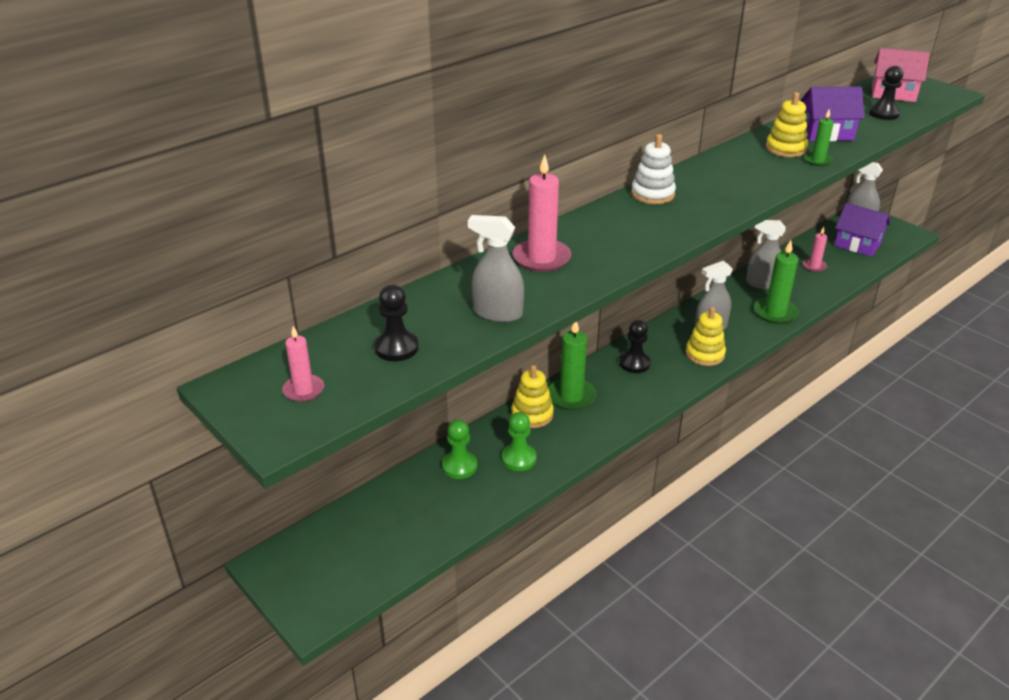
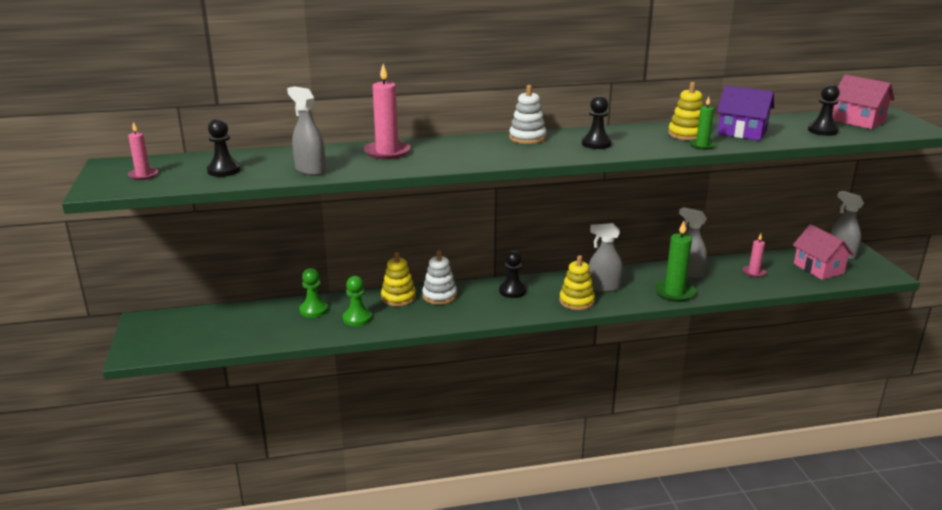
camera: 30 degrees right, 10 degrees down
(571, 396) = (439, 296): green candle -> white stacking toy
(726, 184) = (596, 144): none -> black pawn
(857, 245) = (818, 269): purple house -> pink house

